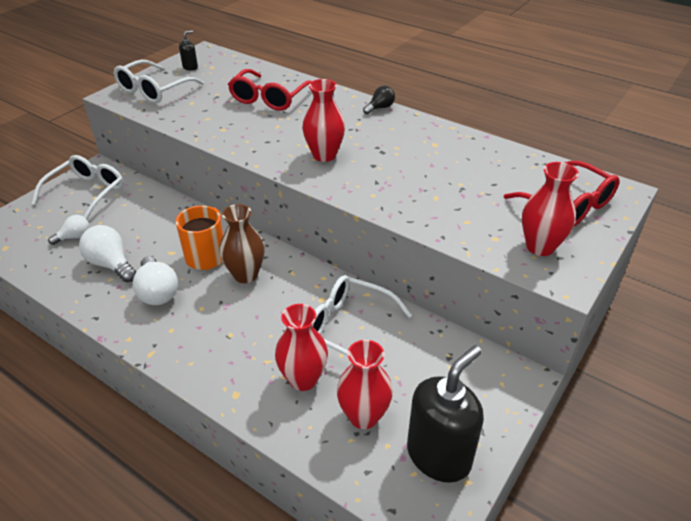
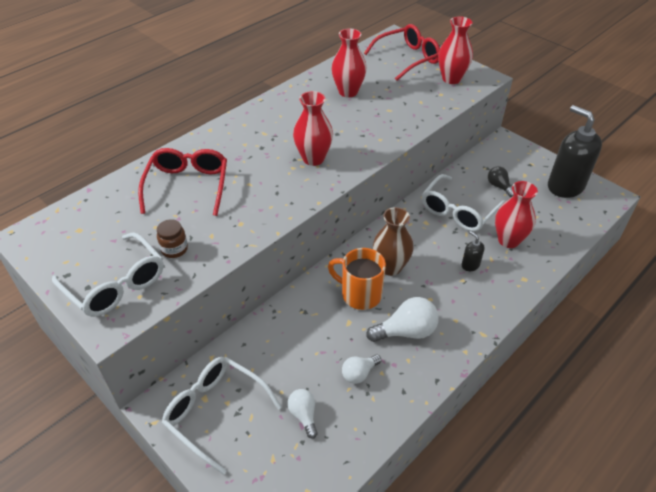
camera: 80 degrees left, 5 degrees up
(111, 264) = (359, 373): white light bulb -> white light bulb, size x0.61
(190, 67) = (68, 250): black soap dispenser -> black soap dispenser (470, 265)
(190, 105) = (174, 249): none -> brown jar
(269, 98) = (187, 186): red glasses -> red glasses turned 120 degrees counterclockwise
(363, 416) = (539, 214): red vase -> red vase (348, 92)
(380, 108) = (241, 117): black light bulb -> black light bulb (499, 186)

